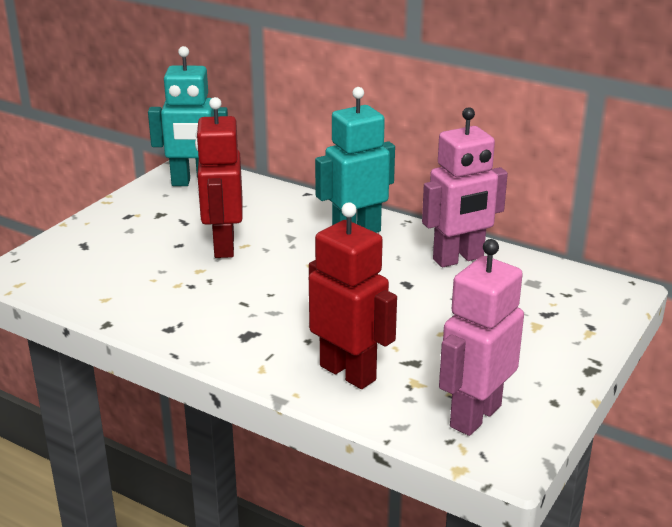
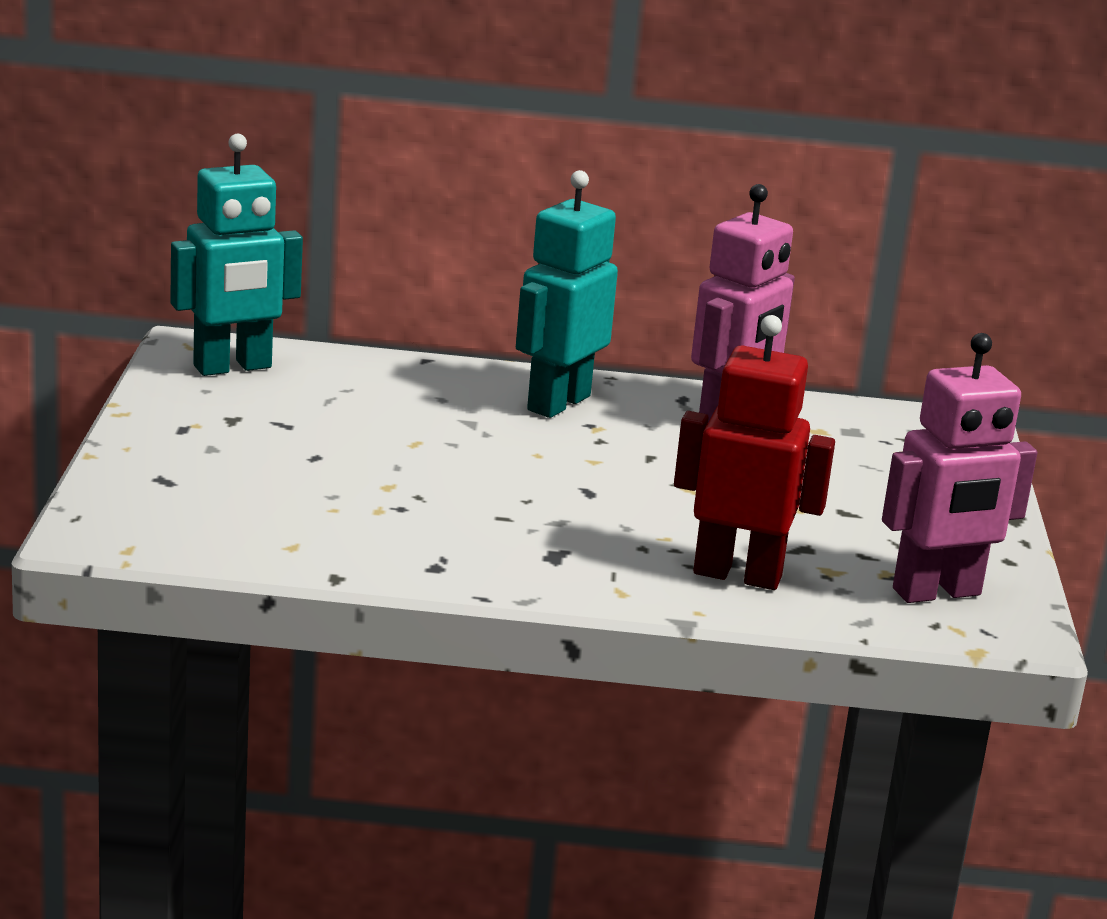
camera: 30 degrees left, 5 degrees down
(223, 246) = (386, 448): red robot -> none
(474, 416) = (937, 593): pink robot -> pink robot turned 120 degrees counterclockwise

